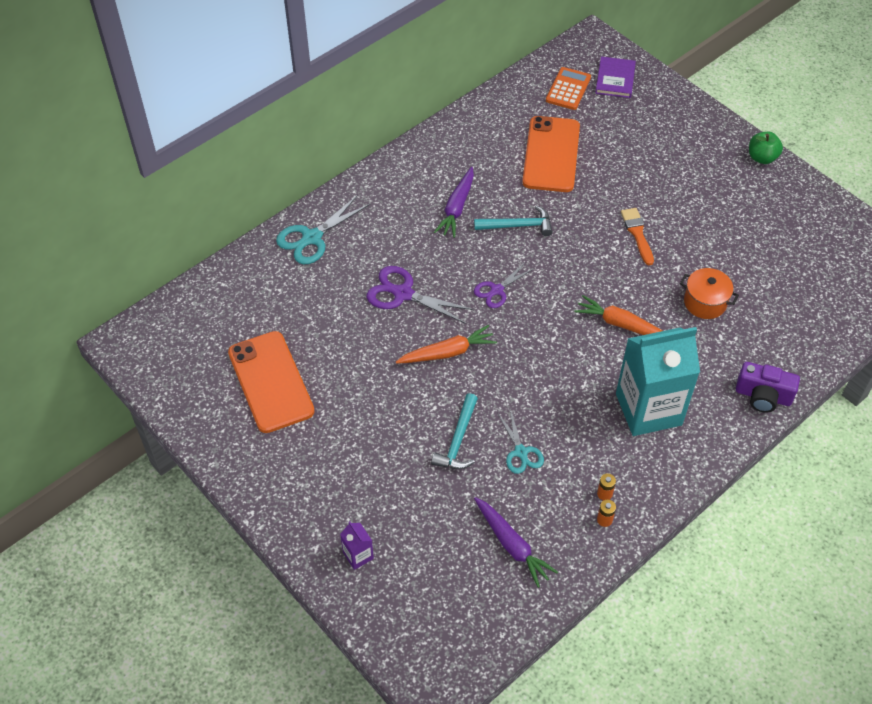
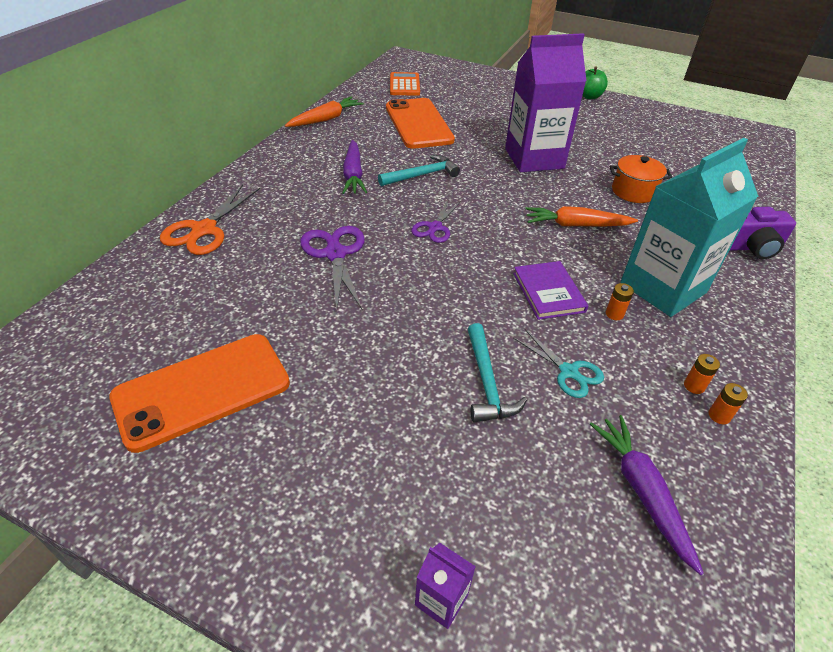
camera: 25 degrees left, 10 degrees down
(271, 382) = (202, 390): orange phone -> orange phone turned 75 degrees counterclockwise
(312, 238) = (204, 230): turquoise scissors -> orange scissors
(403, 294) = (335, 254): purple scissors -> purple scissors turned 75 degrees clockwise
(447, 352) = (417, 295): orange carrot -> orange carrot (325, 119)
(512, 545) = (642, 491): purple carrot -> purple carrot turned 135 degrees counterclockwise
(590, 419) = (614, 314): none -> orange battery
(615, 79) = (439, 74): purple book -> purple book (548, 292)
(637, 234) = (534, 158): orange brush -> purple carton

